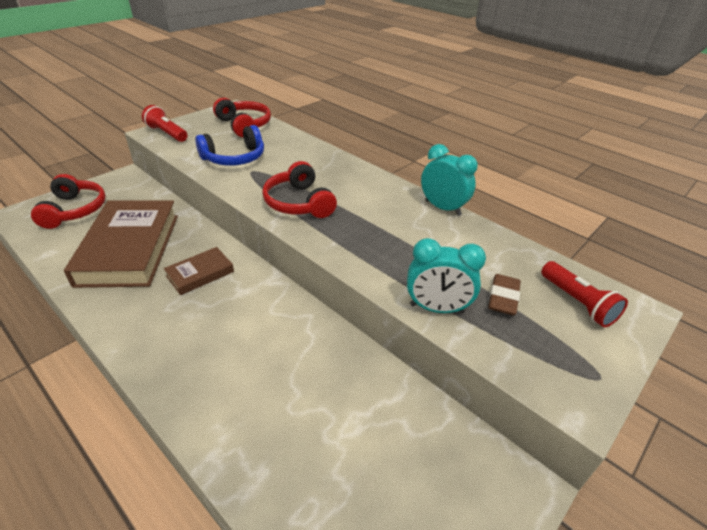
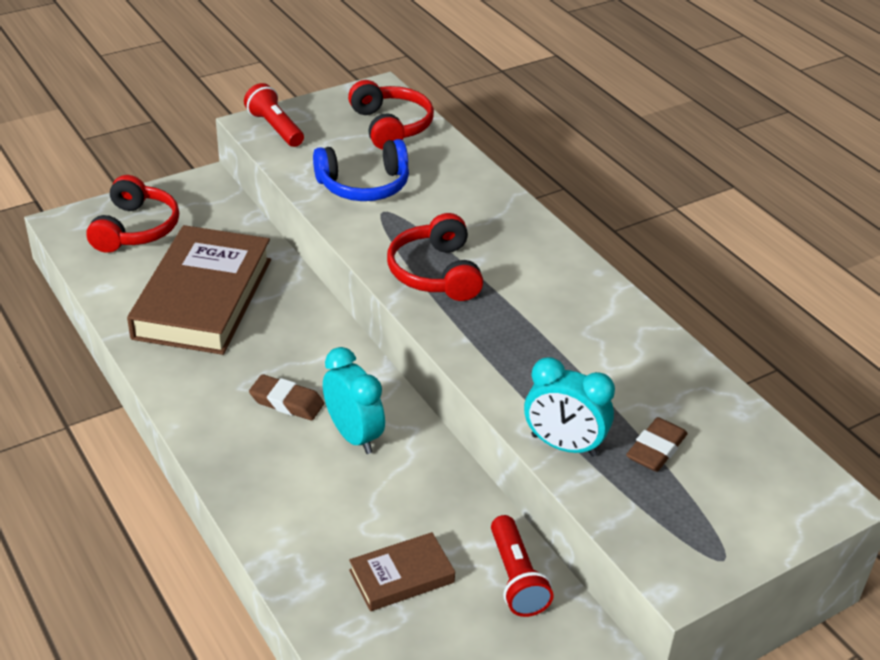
camera: 15 degrees right, 0 degrees up
(200, 274) = (288, 349): brown book -> brown book (401, 576)
(206, 314) = (287, 402): none -> brown eraser
(442, 208) = (638, 312): turquoise clock -> turquoise clock (353, 435)
(577, 302) = (753, 473): red flashlight -> red flashlight (516, 578)

